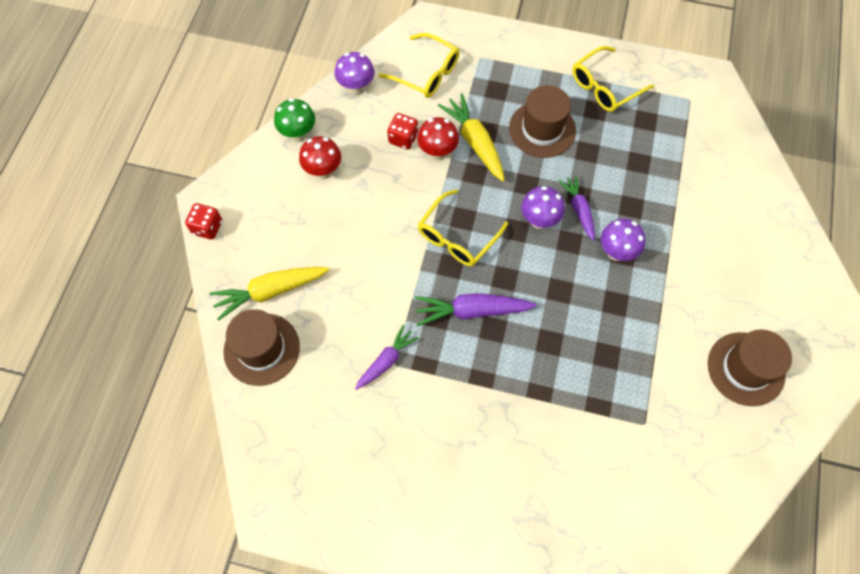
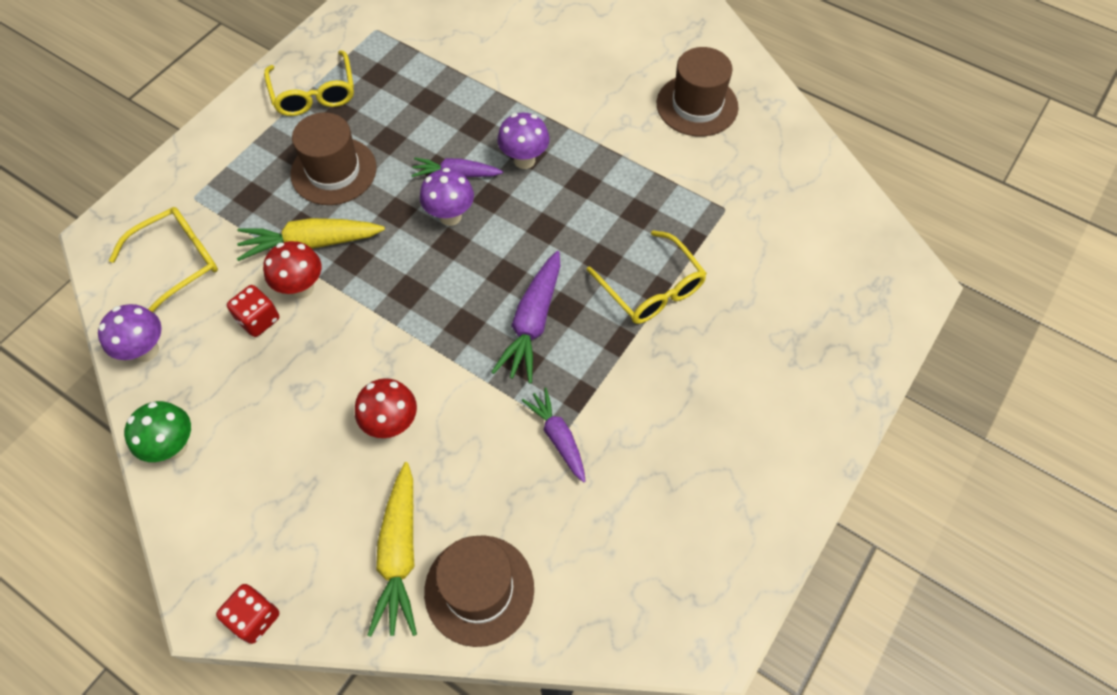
camera: 70 degrees left, 5 degrees down
(323, 171) = (251, 431): red mushroom -> red mushroom (392, 424)
(457, 237) = (429, 306): yellow glasses -> yellow glasses (652, 289)

